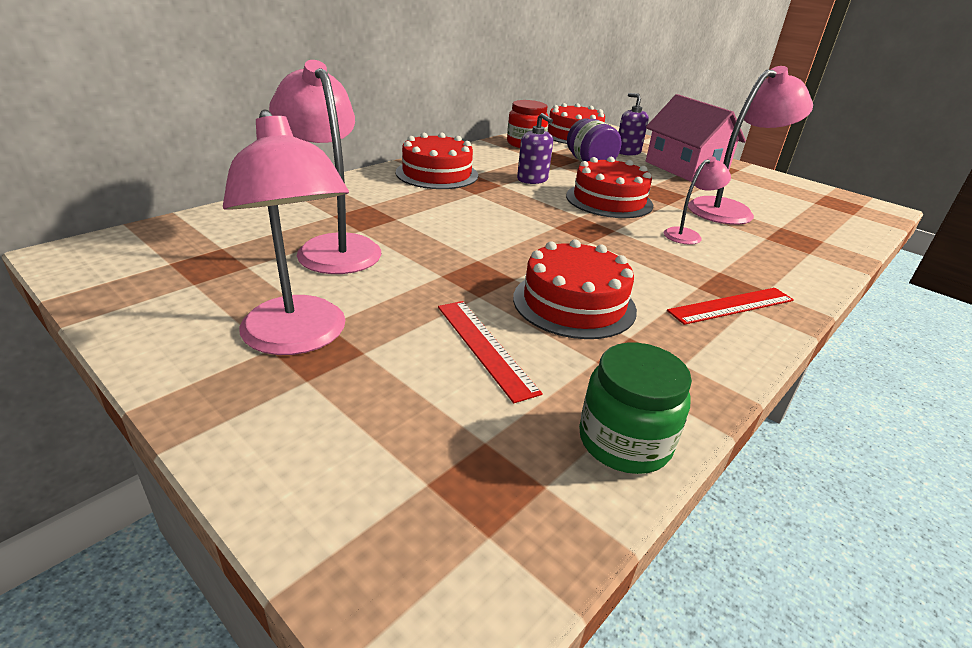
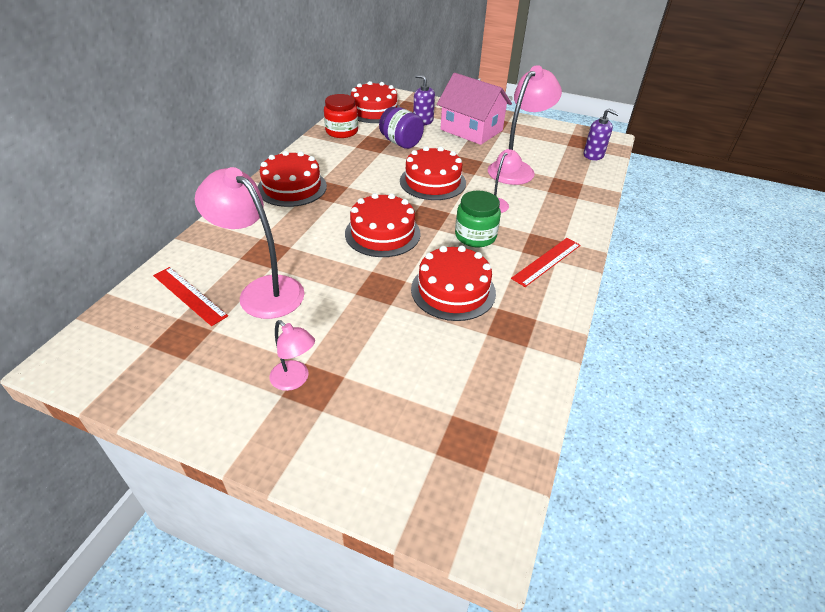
camera: 20 degrees left, 10 degrees up
(299, 338) = (295, 380): pink lamp -> pink lamp, size x0.53
(485, 347) = (416, 346): red ruler -> red ruler (189, 295)
(515, 230) = (382, 233): none -> red cake
(532, 179) = (368, 173): purple soap dispenser -> purple soap dispenser (593, 155)
(624, 441) = (525, 386): green jar -> green jar (475, 236)

